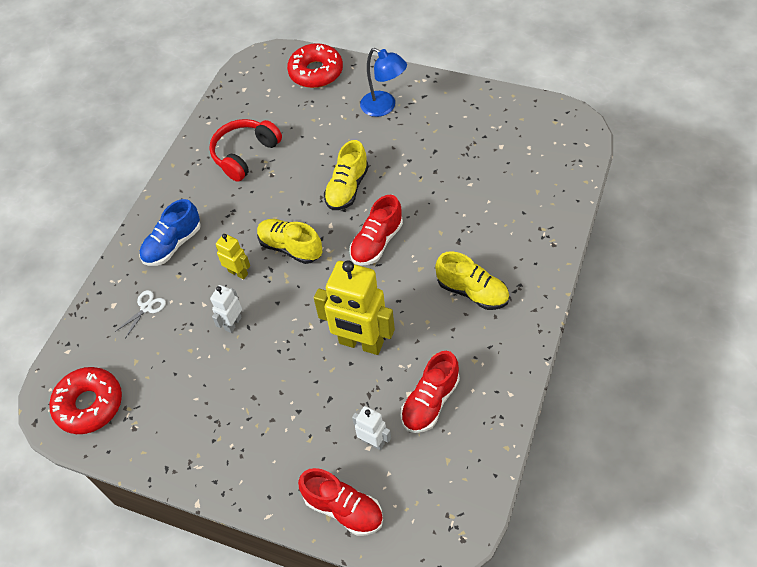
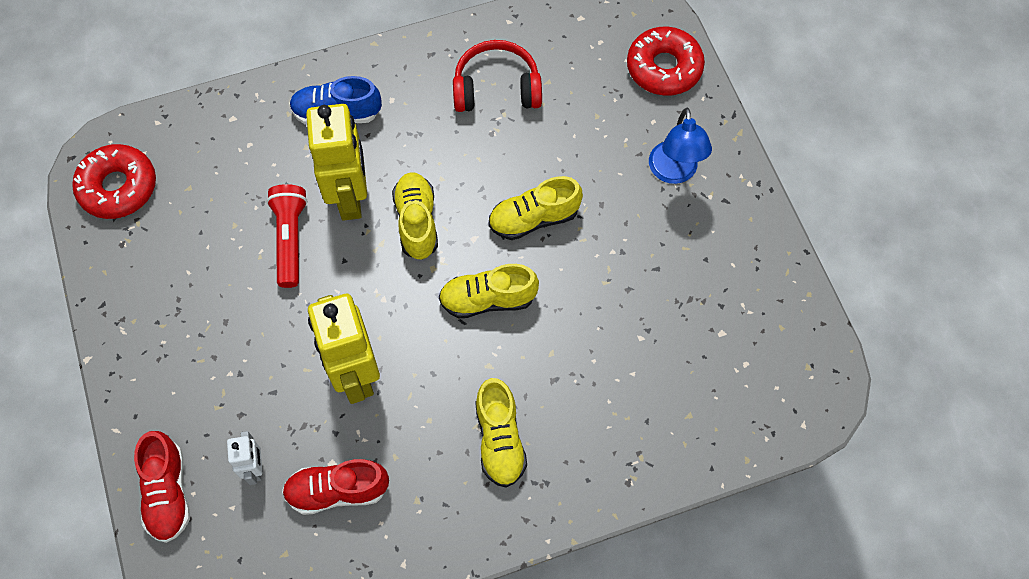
camera: 45 degrees right, 10 degrees up
(146, 308) = (250, 149): white scissors -> none
(233, 323) = (290, 239): white robot -> red flashlight
(238, 273) = (350, 197): yellow robot -> yellow robot, size x2.04
(377, 242) = (488, 299): red shoe -> yellow shoe

